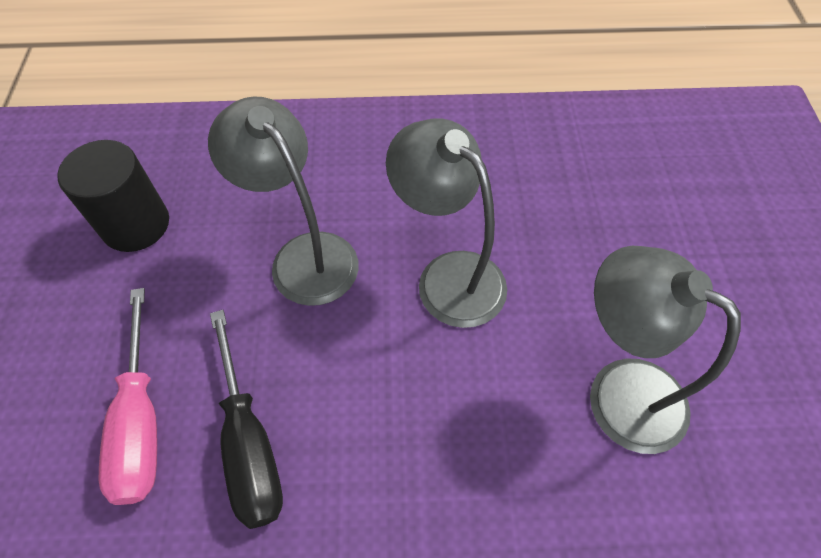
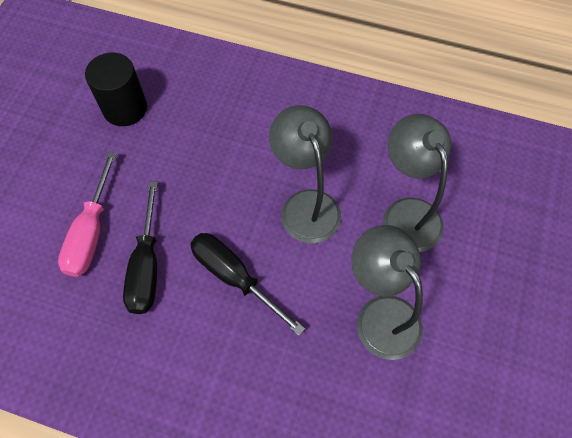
camera: 20 degrees right, 5 degrees up
(304, 255) = (220, 161): grey lamp -> grey lamp (406, 213)
(389, 411) = (234, 276): none -> black screwdriver

